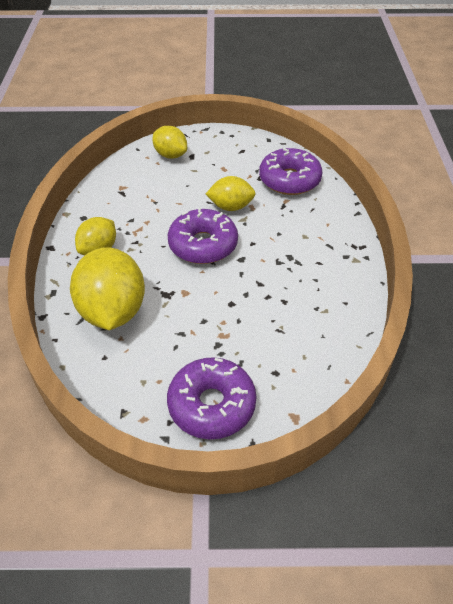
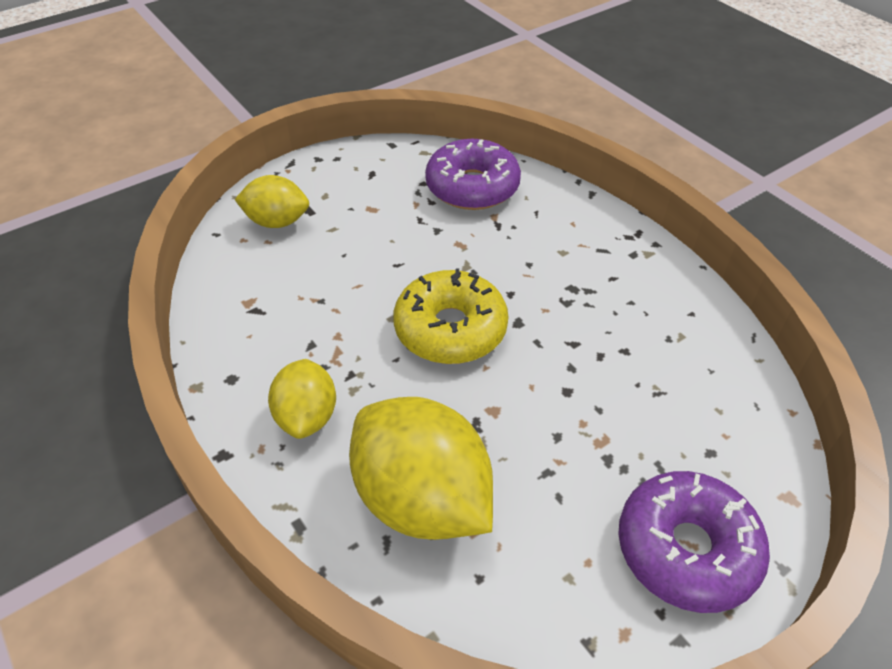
camera: 35 degrees left, 0 degrees up
(203, 245) = (450, 329): purple donut -> yellow donut
(231, 207) = (434, 257): yellow lemon -> none

